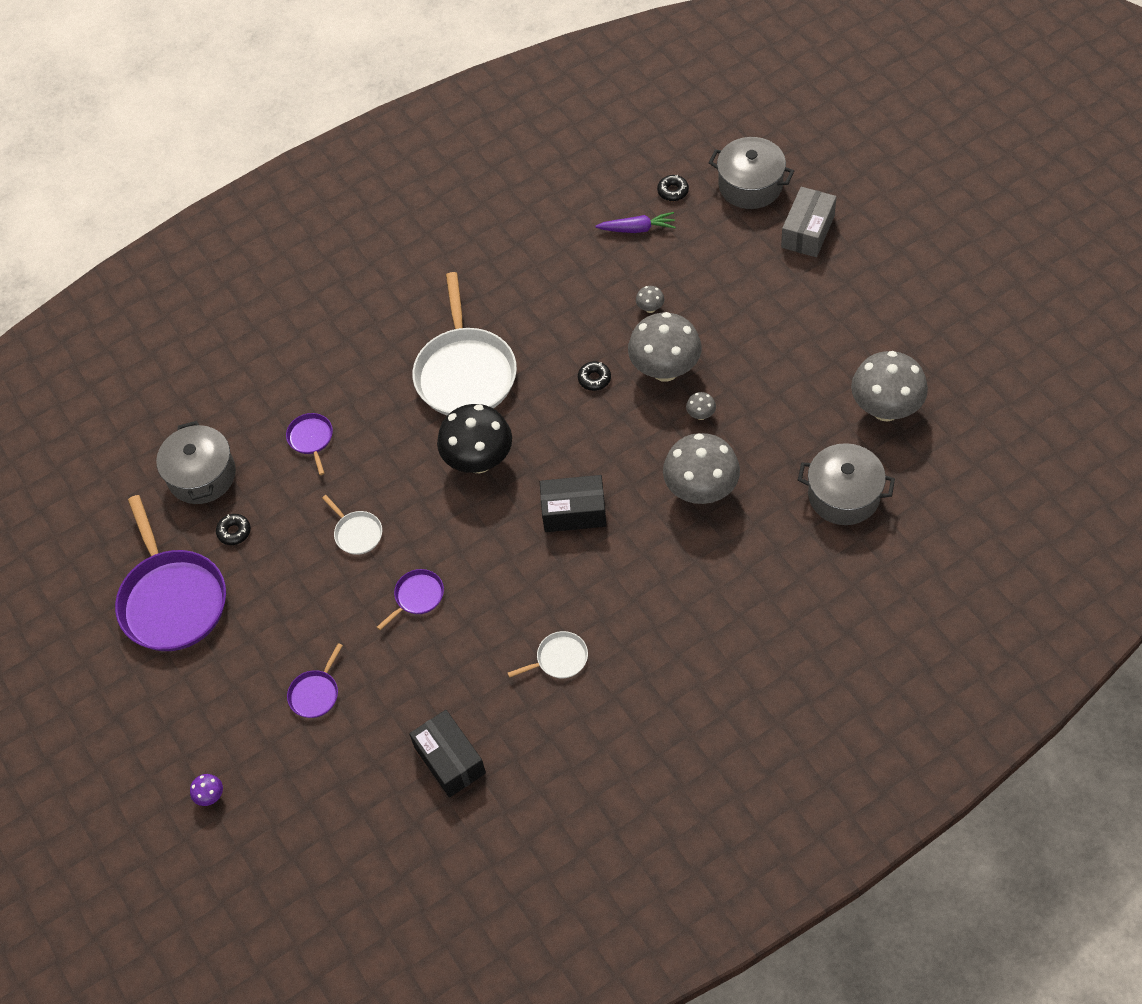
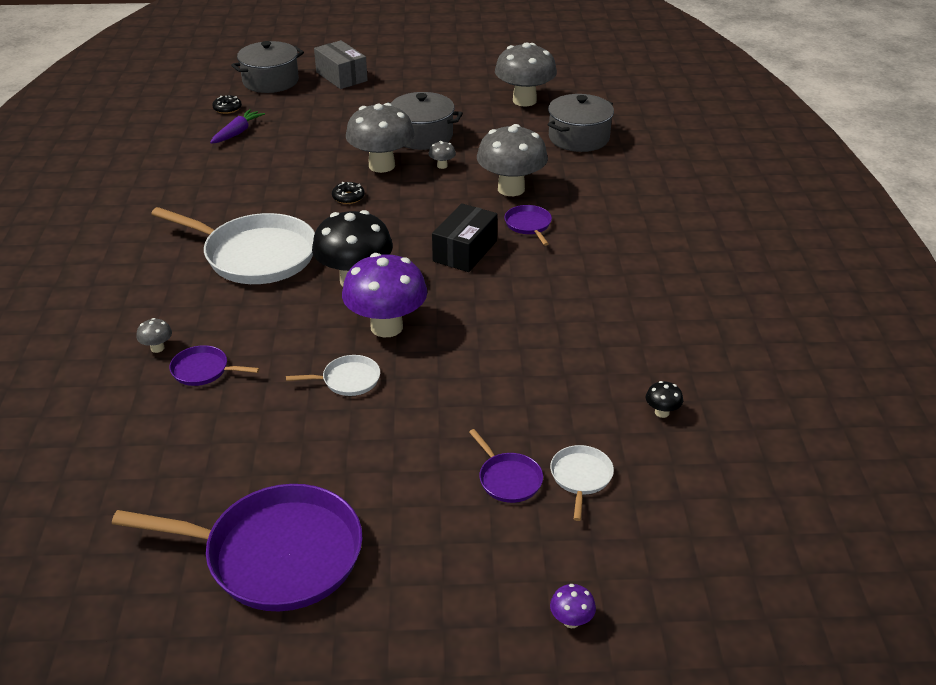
camera: 65 degrees left, 20 degrees down
(202, 475) = (144, 467): grey pot -> grey pot (422, 136)
(234, 532) = (245, 468): black donut -> none
(417, 596) = (460, 367): purple pan -> purple pan (528, 225)
(434, 519) = (386, 327): none -> purple mushroom
(450, 760) = (662, 412): black box -> black mushroom
(559, 658) = (605, 310): white pan -> white pan (581, 477)
(650, 308) = (317, 152): grey mushroom -> grey mushroom (157, 348)

